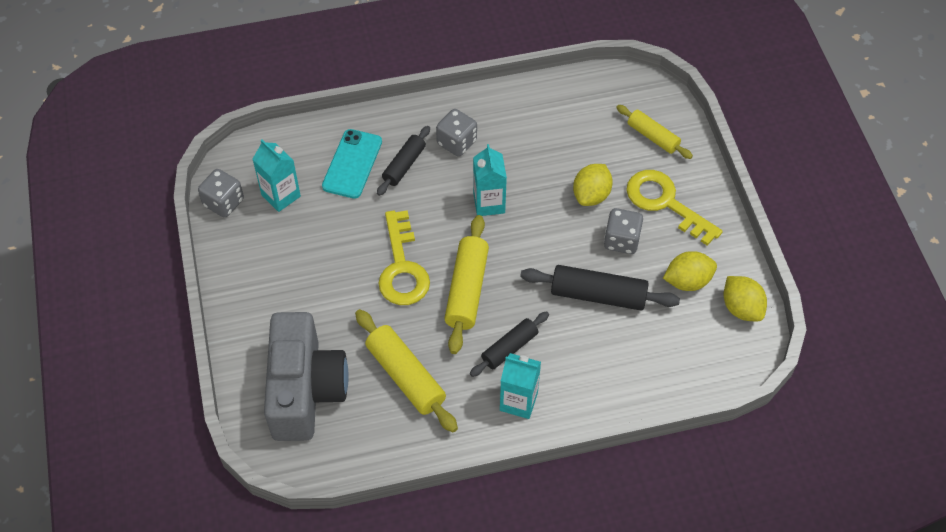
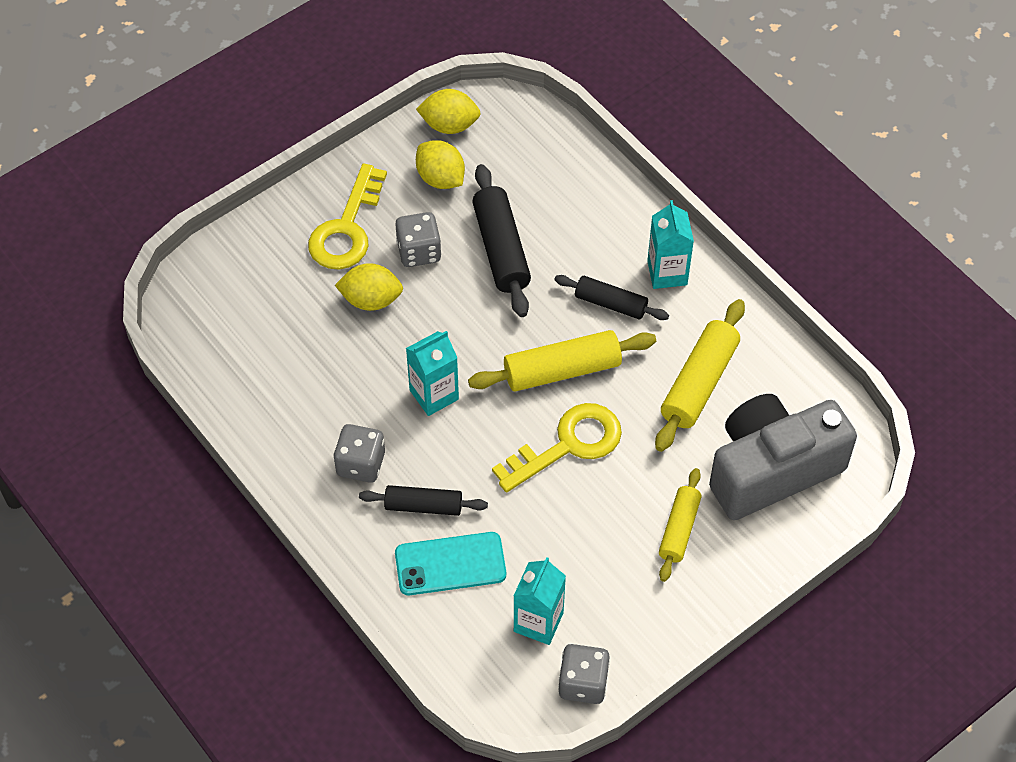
camera: 115 degrees left, 0 degrees up
(652, 137) = (256, 269): yellow rolling pin -> yellow rolling pin (679, 529)
(741, 308) = (449, 125): yellow lemon -> yellow lemon turned 60 degrees clockwise

